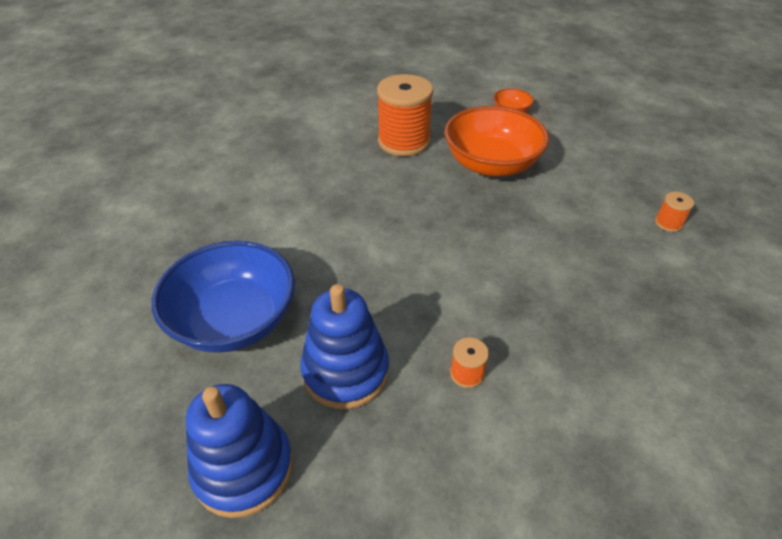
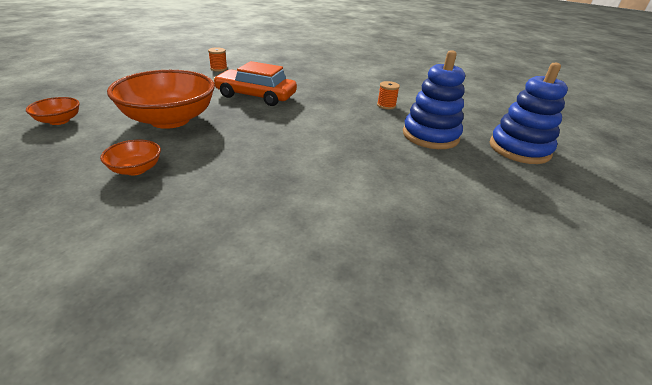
camera: 120 degrees left, 10 degrees down
(234, 320) = (457, 189): blue bowl -> none
(404, 142) = (136, 169): orange spool -> orange bowl
(545, 236) = (256, 96): none -> orange car

